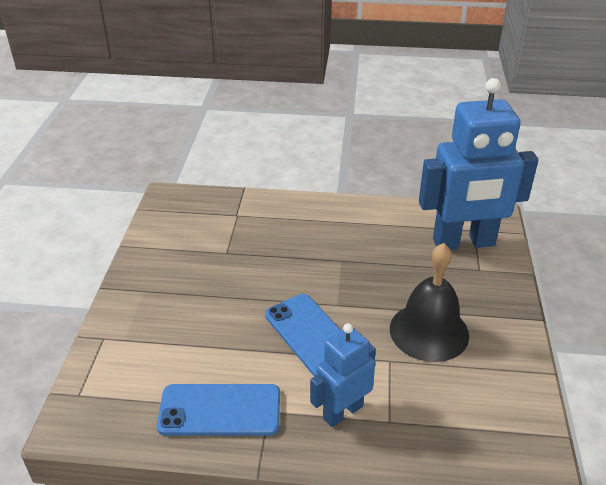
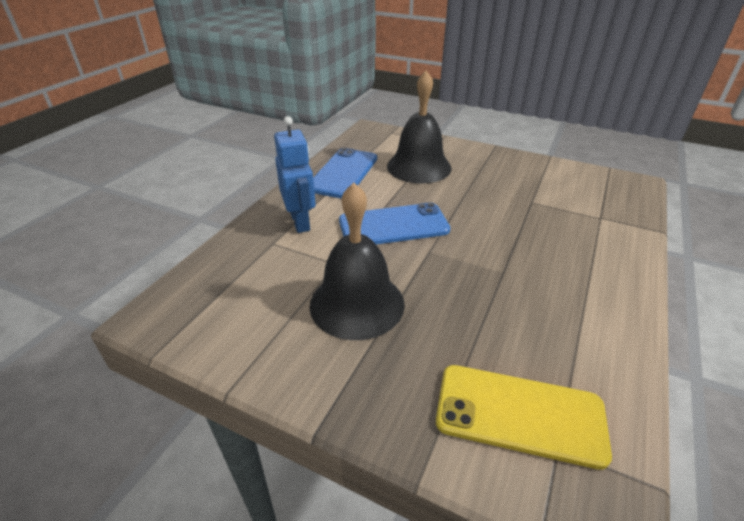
camera: 110 degrees right, 0 degrees up
(180, 343) = (419, 167): none -> black bell
(463, 243) = (519, 414): blue robot -> yellow phone

